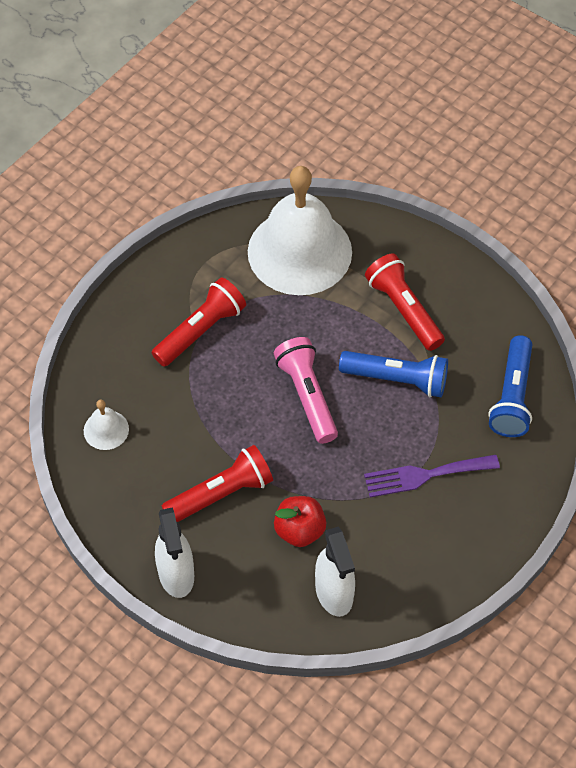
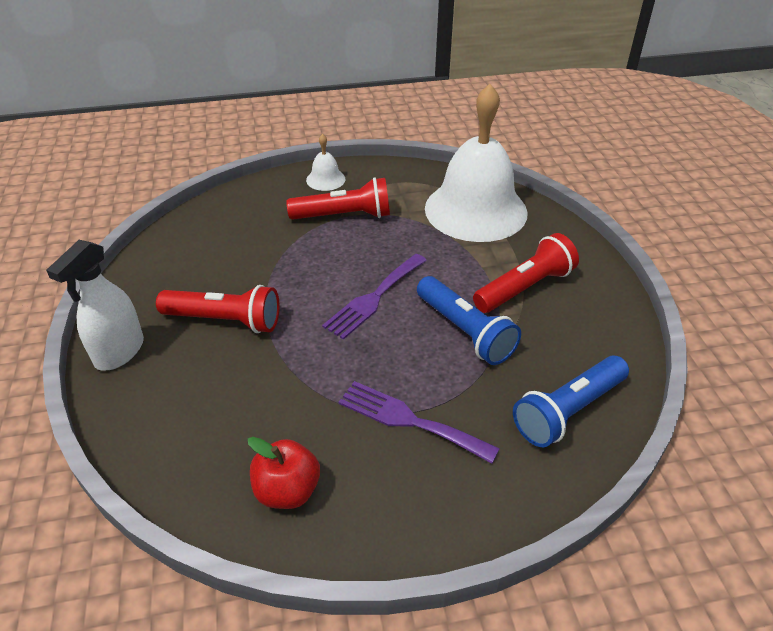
camera: 40 degrees right, 15 degrees down
(106, 430) = (204, 233): white bell -> white bell (325, 179)
(299, 530) = (249, 387): red apple -> red apple (287, 490)
(307, 396) = (374, 298): pink flashlight -> purple fork
(334, 593) = (213, 460): white spray bottle -> none
(404, 310) = (524, 288): red flashlight -> red flashlight turned 45 degrees clockwise

